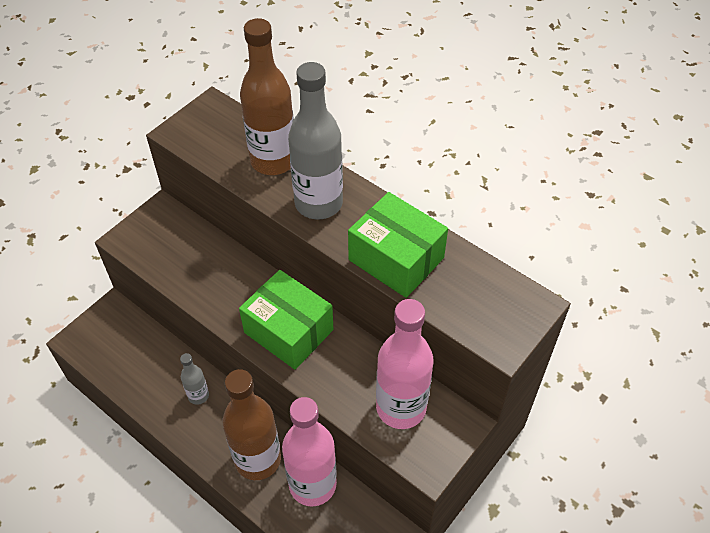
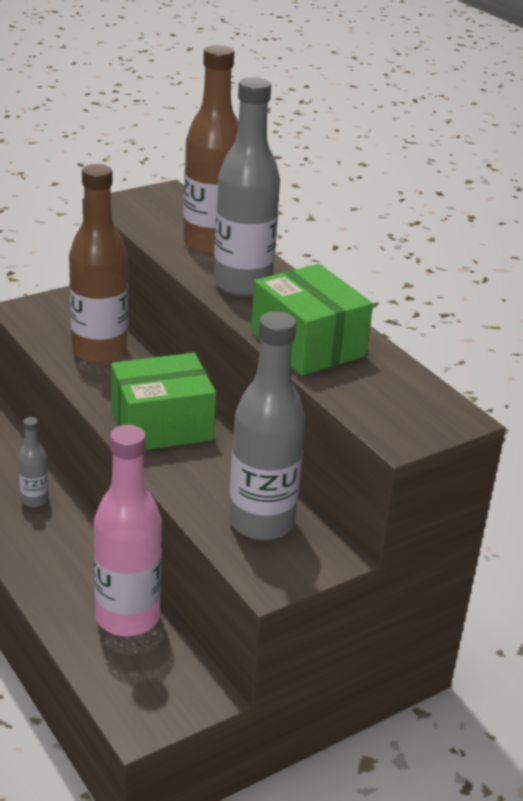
camera: 15 degrees right, 20 degrees down
(258, 459) = (73, 576): brown bottle -> brown bottle (99, 351)
(288, 331) = (162, 425): green box -> green box turned 75 degrees counterclockwise
(401, 408) = (261, 522): pink bottle -> grey bottle

